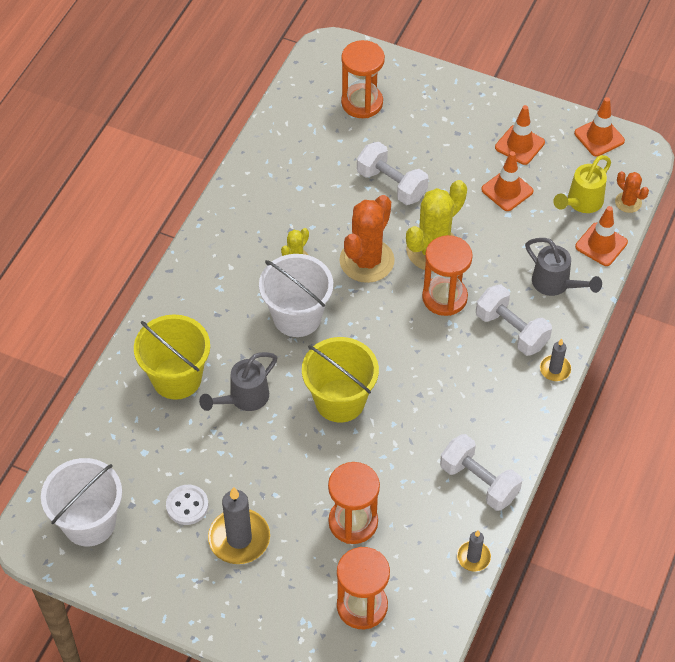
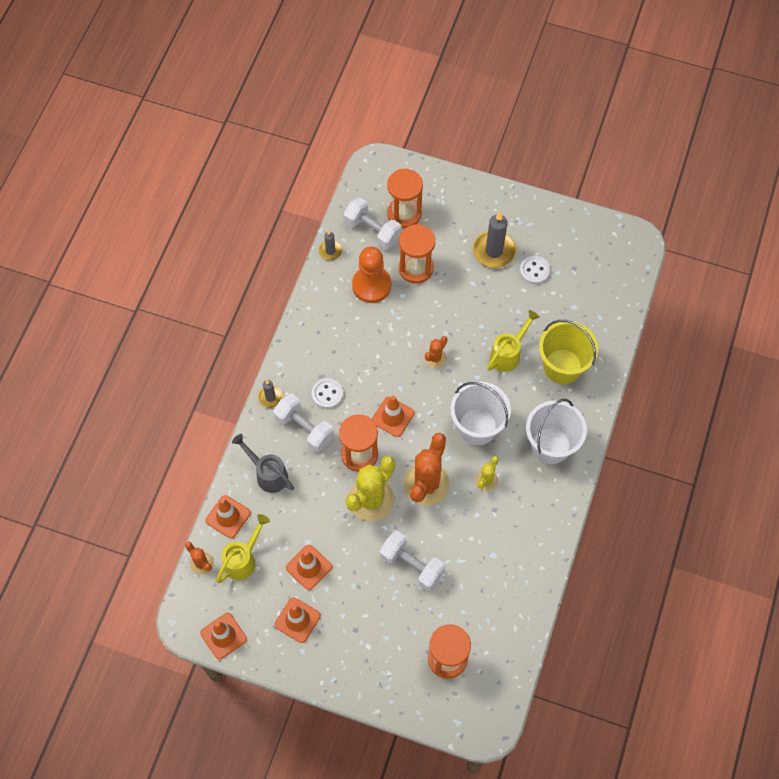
camera: 175 degrees right, 10 degrees up
(89, 522) = (600, 254): white bucket -> white bucket (551, 445)
(243, 399) = (508, 353): grey watering can -> yellow watering can
(340, 400) = (435, 358): yellow bucket -> orange cactus
(401, 335) = (393, 417): none -> orange traffic cone
(417, 503) = (371, 285): none -> orange pawn
(479, 482) = (327, 304): white dumbbell -> white dumbbell (372, 231)
(482, 368) = (327, 394): none -> white button

